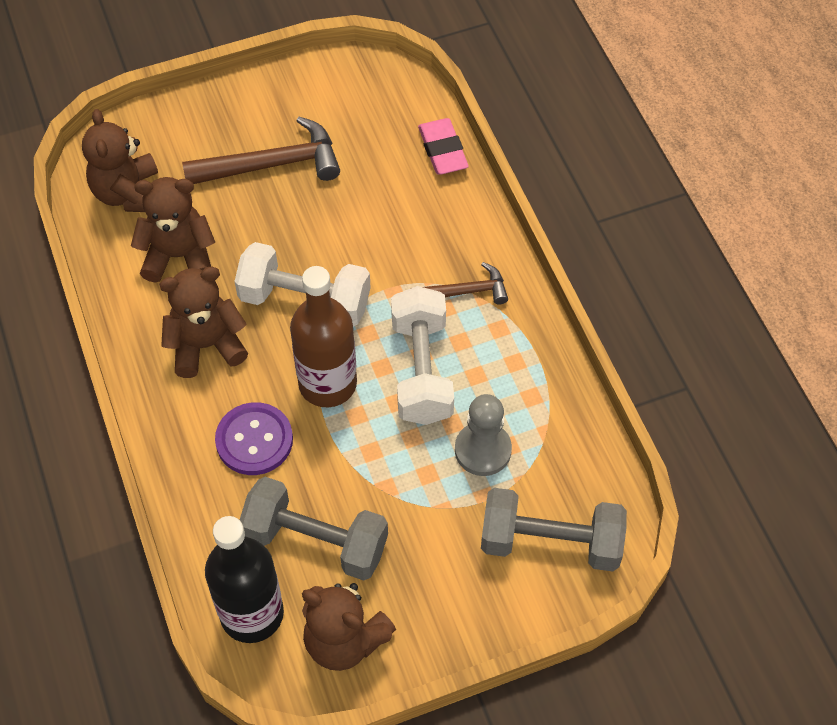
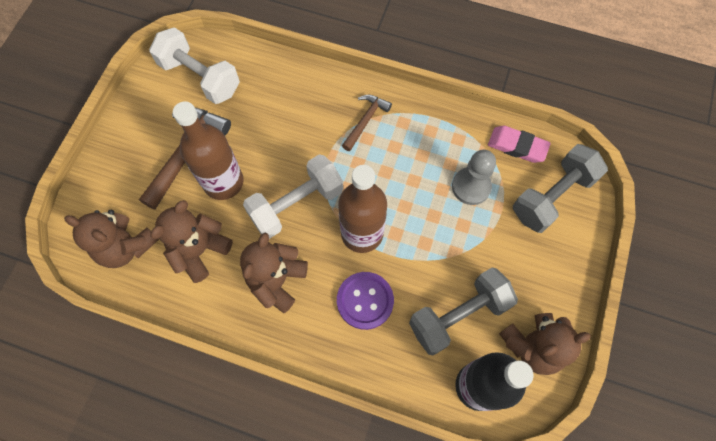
camera: 50 degrees left, 10 degrees up
(270, 219) = (223, 182): none -> brown bottle
(422, 370) = (396, 179): white dumbbell -> white dumbbell (200, 77)
(443, 150) = (265, 63): pink eraser -> pink eraser (517, 146)

